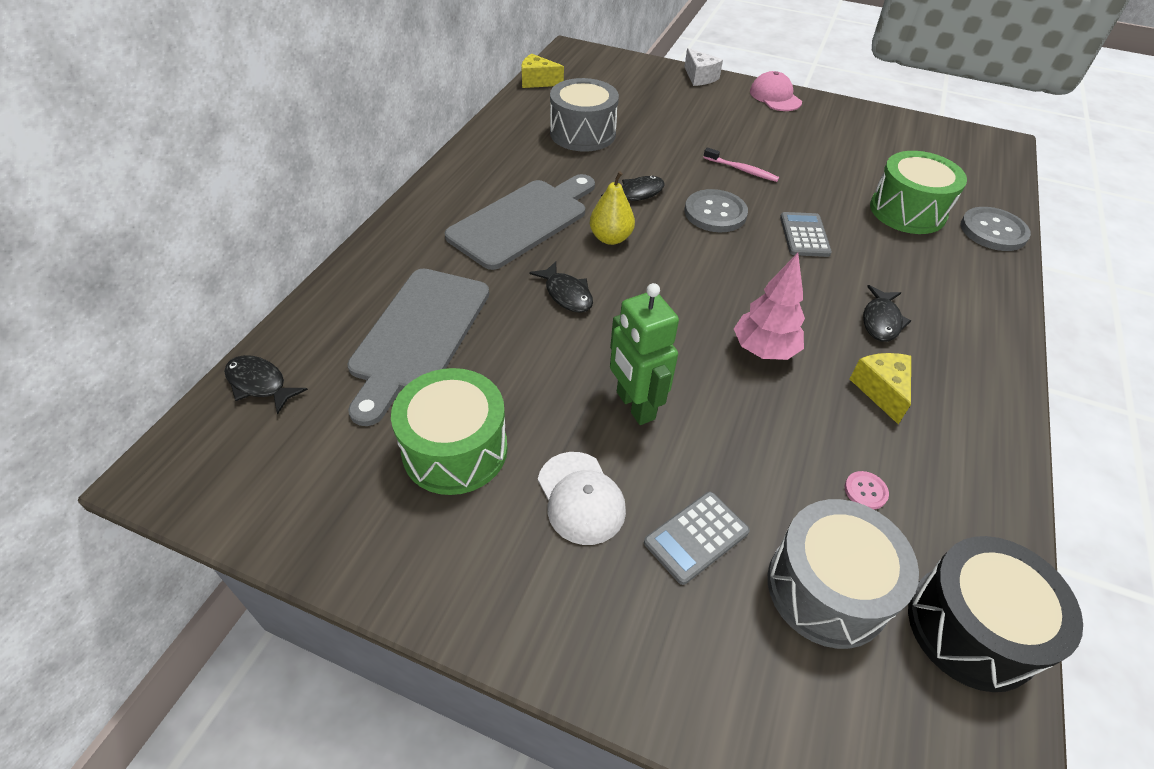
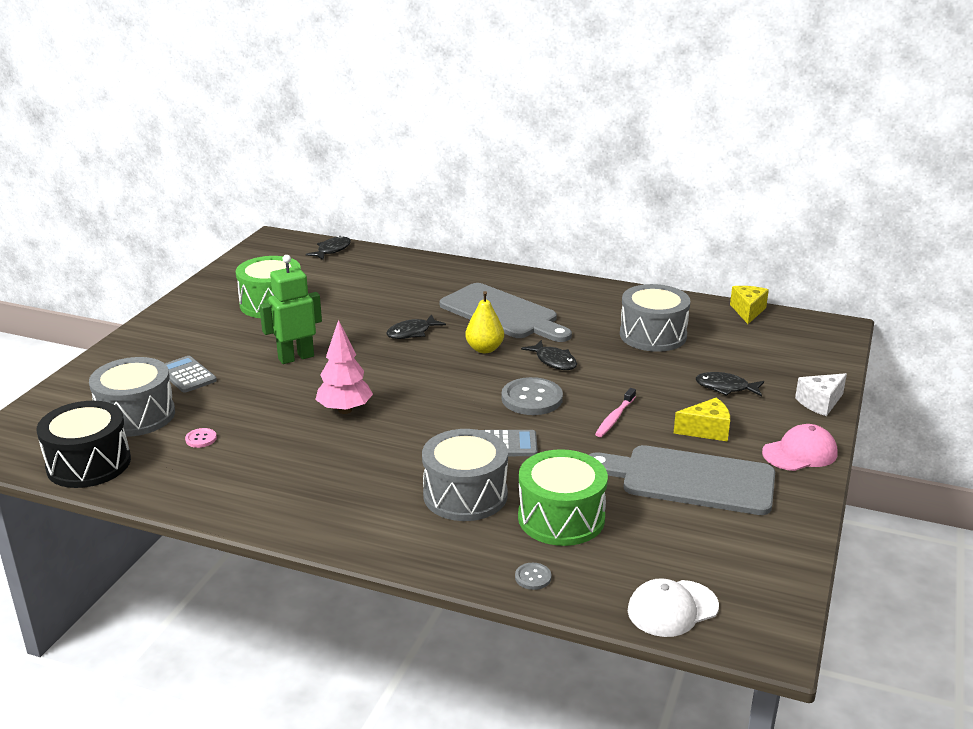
camera: 90 degrees right, 20 degrees down
(418, 335) = (370, 287): grey cutting board -> grey cutting board (690, 480)
(580, 498) = (226, 340): white cap -> white cap (672, 608)
(881, 321) = (377, 472): black fish -> black fish (725, 387)
(881, 390) = (293, 459): yellow cheese -> yellow cheese (706, 430)
(896, 262) = (465, 495): none -> grey drum
(993, 231) = (533, 577): grey button -> grey button, size x0.47

